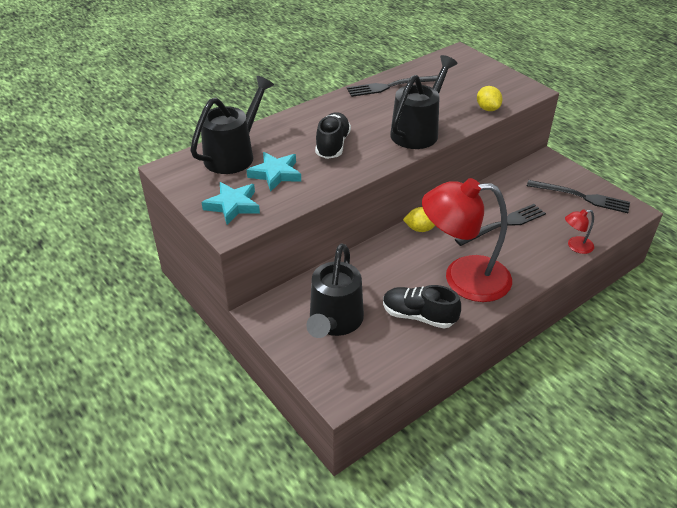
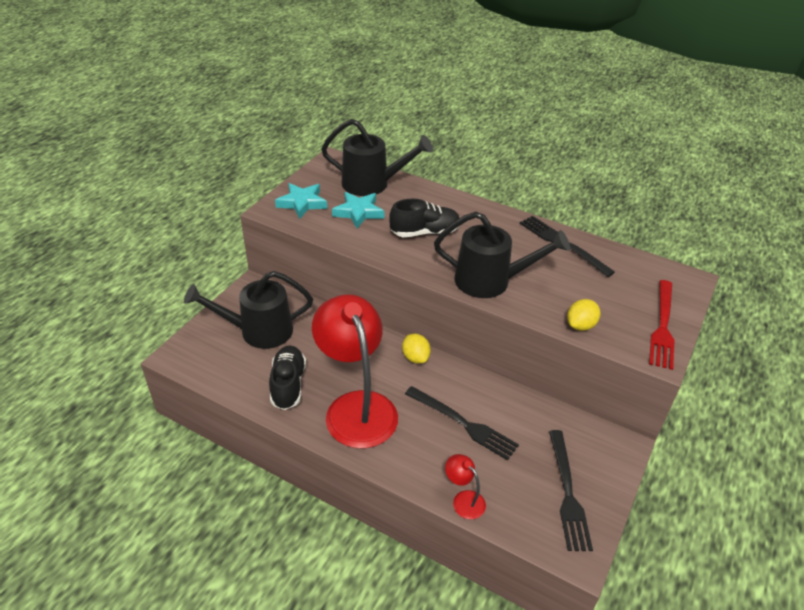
camera: 65 degrees right, 0 degrees up
(502, 78) = (662, 326): none -> red fork

